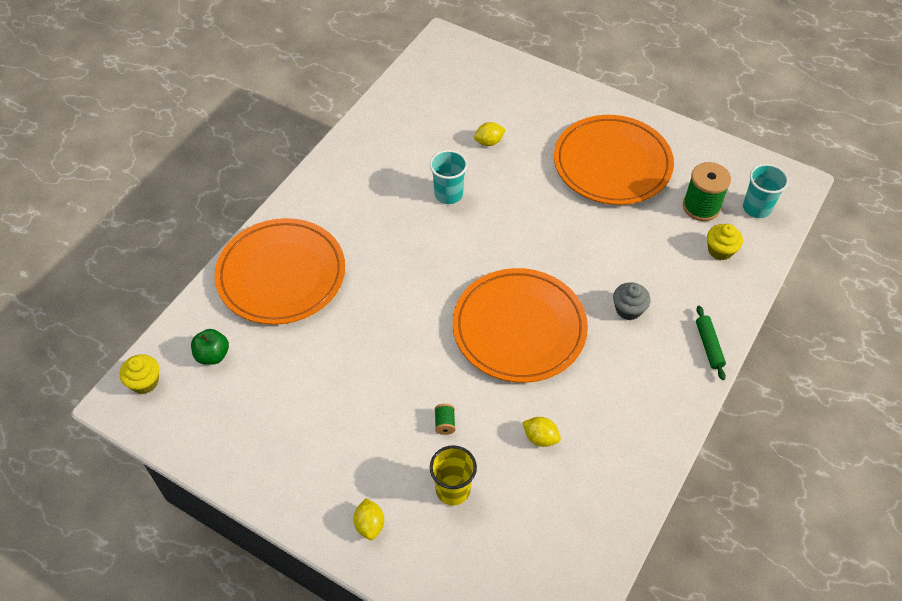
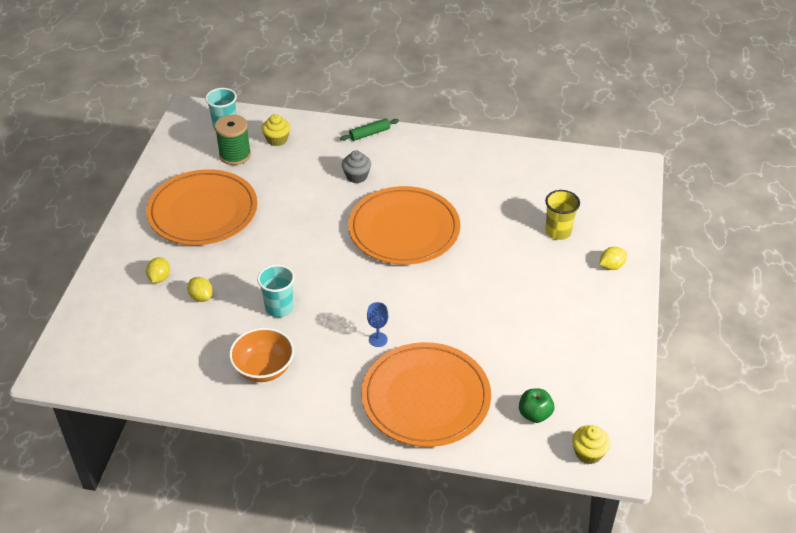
camera: 110 degrees left, 10 degrees down
(371, 259) = (378, 339): none -> blue goblet
(379, 168) = (263, 368): none -> orange bowl
(444, 423) = (510, 249): green spool -> none
(540, 438) = (491, 198): yellow lemon -> yellow lemon (159, 278)

